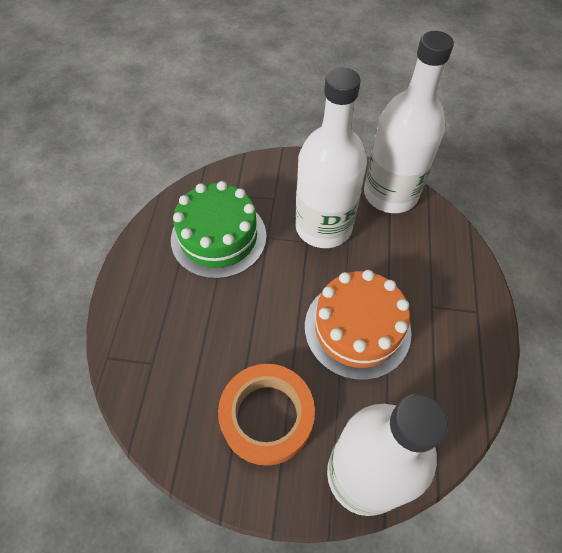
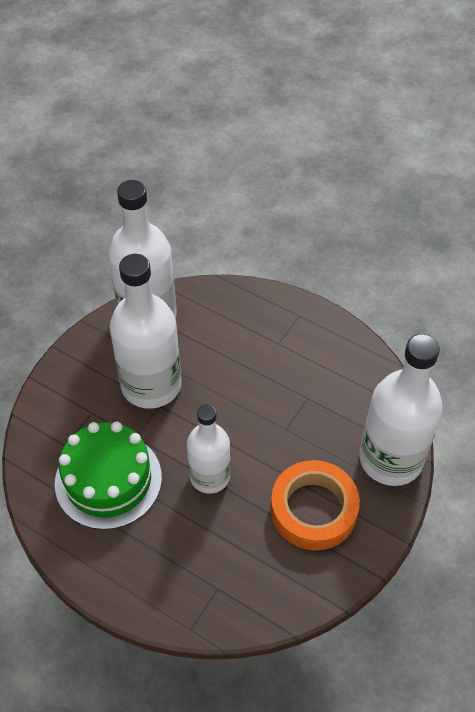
camera: 65 degrees left, 5 degrees down
(258, 310) = (210, 476): none -> white bottle
(357, 328) = (269, 407): orange cake -> none

